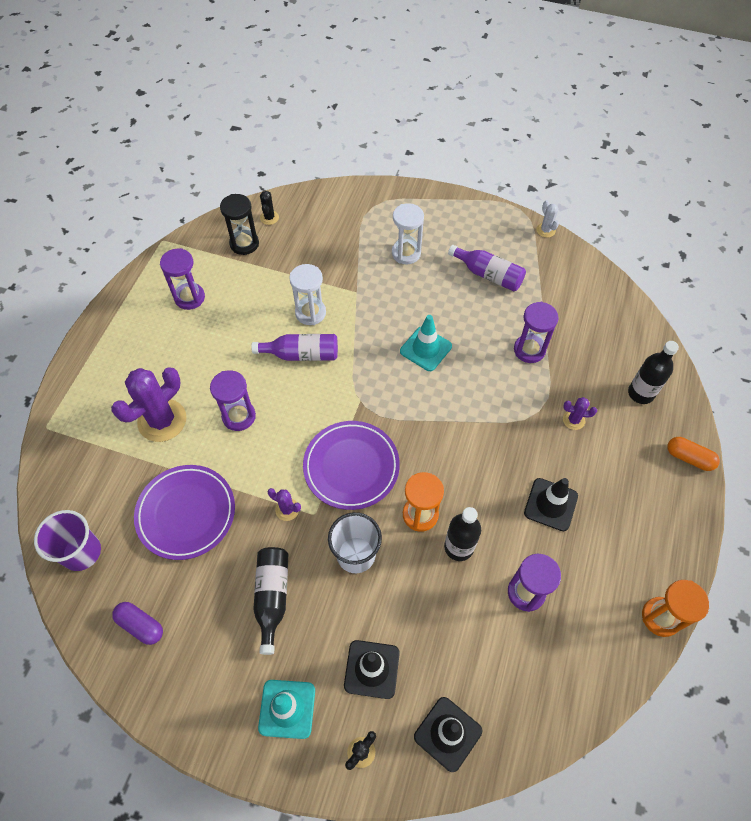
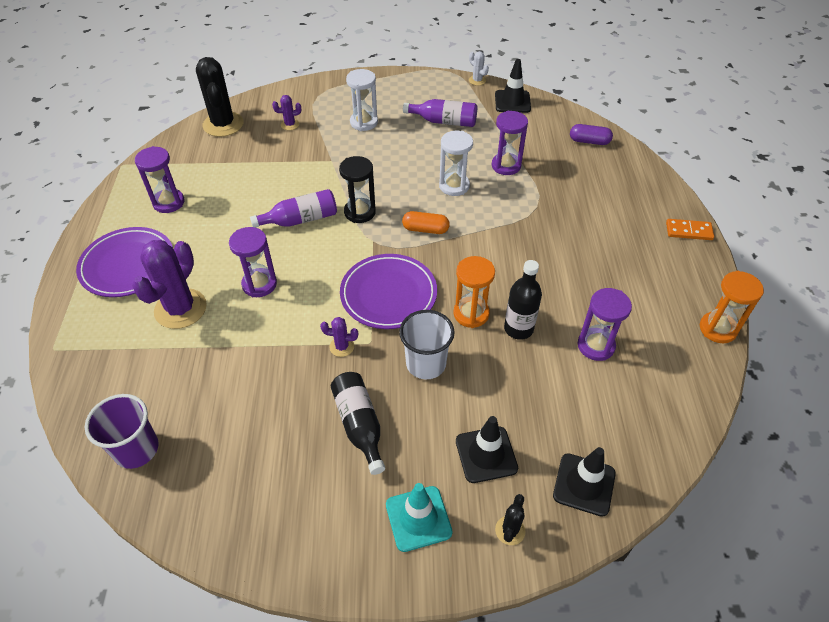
camera: 20 degrees left, 10 degrees down
(141, 625) = (230, 495): purple capsule -> purple capsule (589, 141)
(186, 513) = (239, 380): purple plate -> purple plate (128, 265)
(244, 244) = (207, 149): black hourglass -> black hourglass (360, 212)
(269, 218) = (223, 124): black cactus -> black cactus, size x2.16
(310, 313) = (295, 186): white hourglass -> white hourglass (454, 186)
(425, 349) = (415, 187): turquoise traffic cone -> none
(550, 504) = (582, 272): black traffic cone -> black traffic cone (512, 102)
(573, 420) = (569, 206): purple cactus -> purple cactus (290, 124)
(640, 393) = (613, 173): black bottle -> none
(688, 491) = (688, 231): none -> orange domino
(689, 458) = (676, 207): orange capsule -> orange capsule (425, 229)

